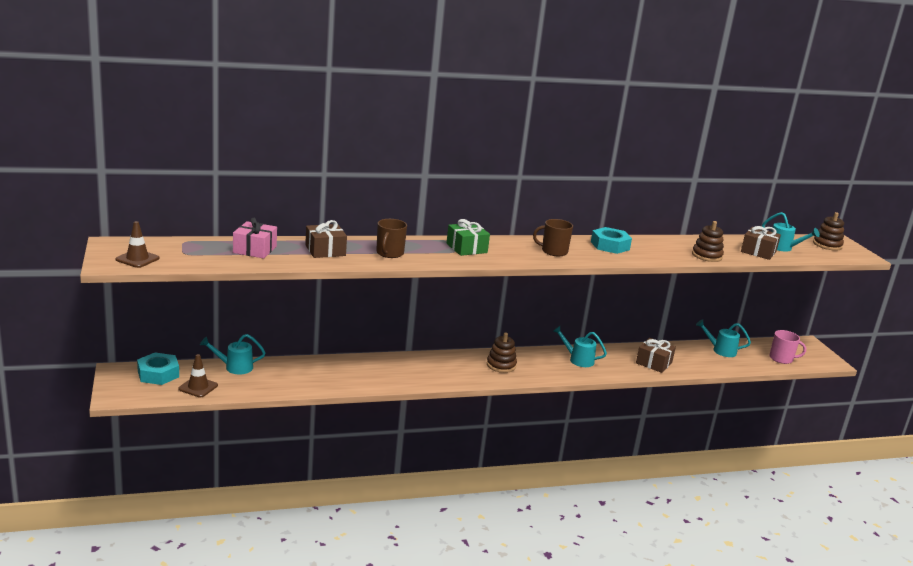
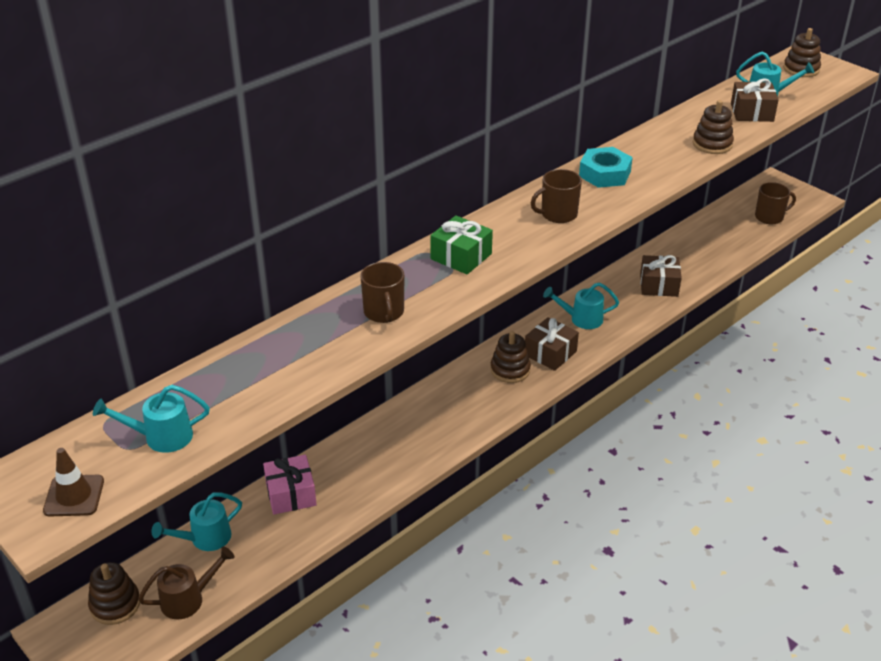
camera: 25 degrees left, 15 degrees up
(158, 374) = (115, 604): turquoise nut -> brown stacking toy
(198, 387) = (188, 599): brown traffic cone -> brown watering can
(255, 249) = (213, 392): pink gift -> pink gift (291, 494)
(325, 250) = (302, 347): brown gift -> brown gift (550, 353)
(720, 350) = (706, 232): turquoise watering can -> turquoise watering can (161, 437)
(781, 359) = (769, 217): pink mug -> brown mug

